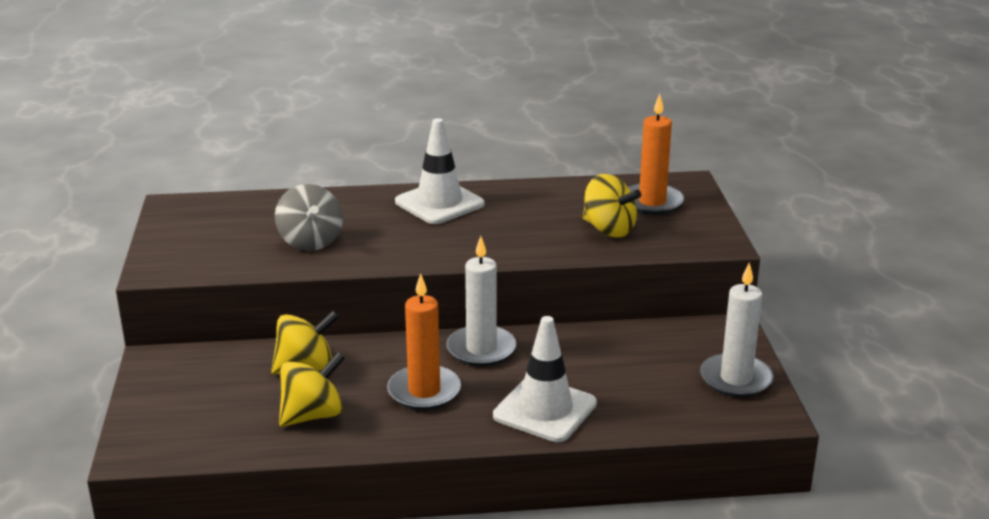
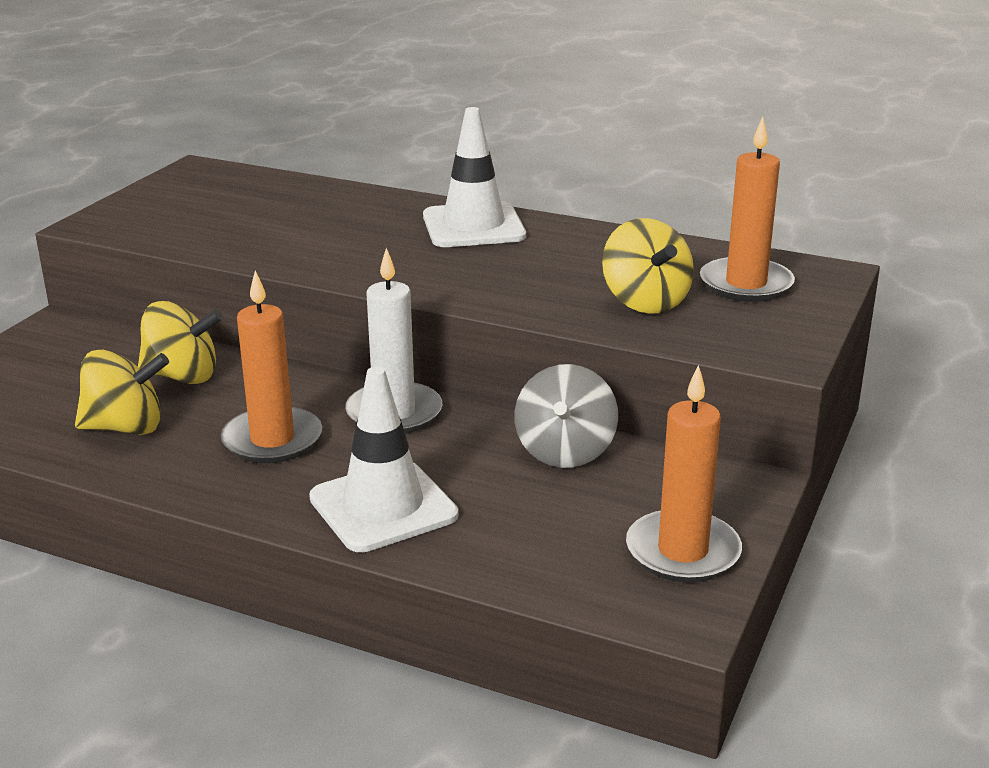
camera: 30 degrees right, 0 degrees up
(310, 241) = (279, 233): grey spinning top -> grey spinning top (565, 451)
(736, 379) = (682, 551): white candle -> orange candle

